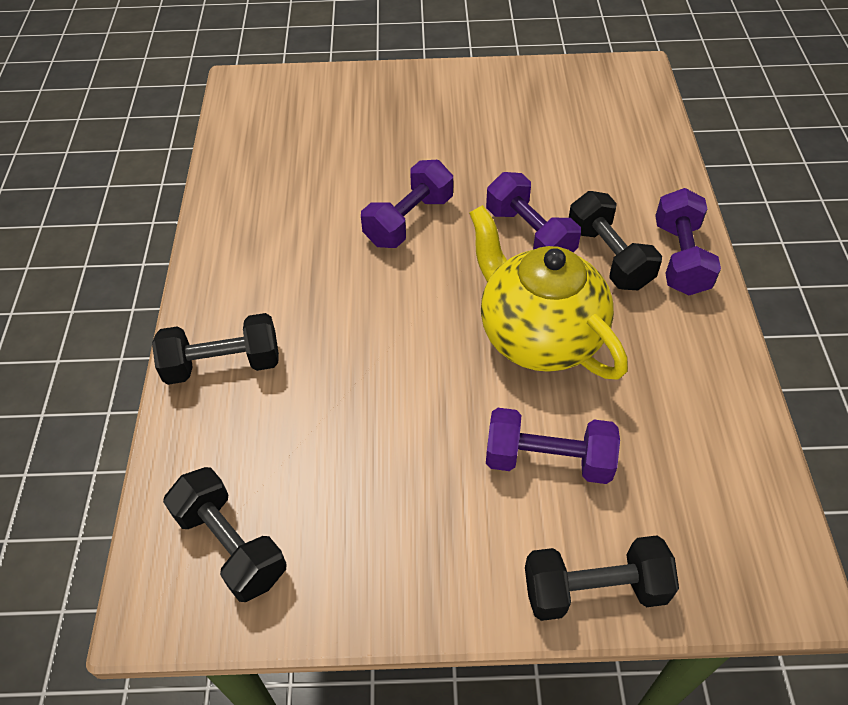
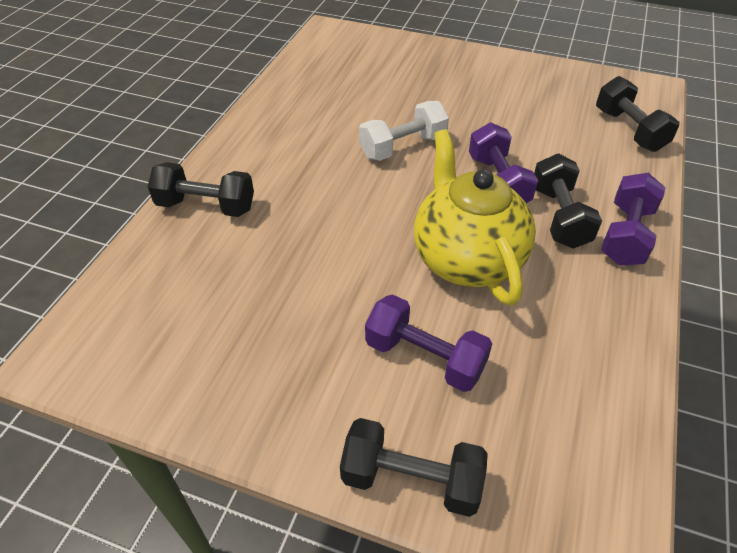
camera: 20 degrees right, 5 degrees down
(231, 545) = (136, 334): black dumbbell -> black dumbbell (629, 130)
(409, 221) = (403, 147): purple dumbbell -> white dumbbell

